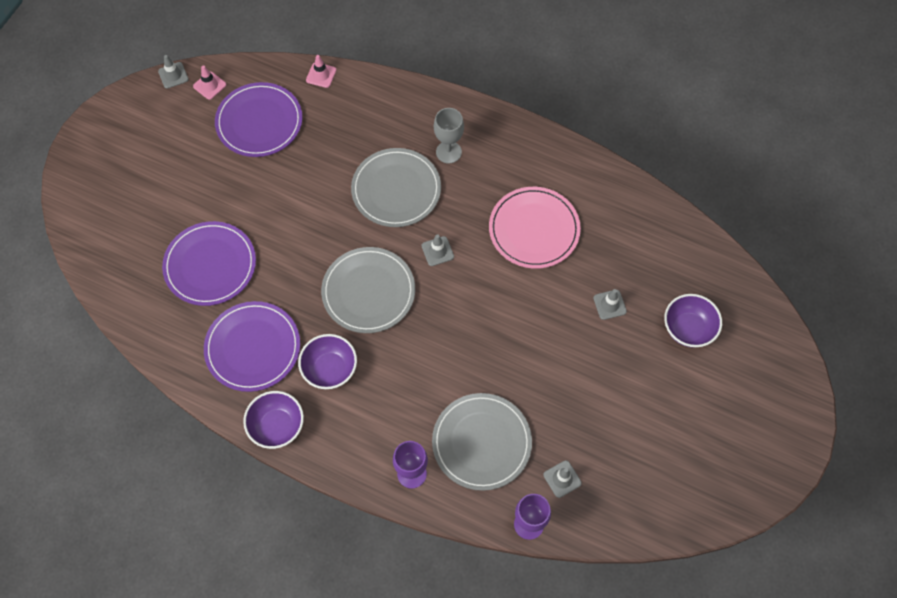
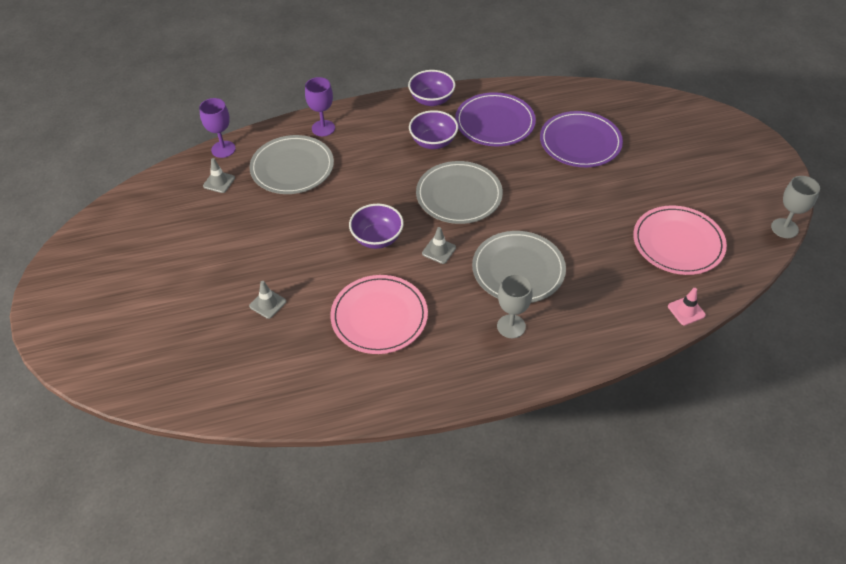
camera: 140 degrees right, 15 degrees down
(173, 75) = (784, 228): grey traffic cone -> grey goblet
(209, 85) = (750, 240): pink traffic cone -> none
(259, 122) = (678, 243): purple plate -> pink plate
(688, 329) = (187, 329): purple bowl -> purple bowl (377, 238)

